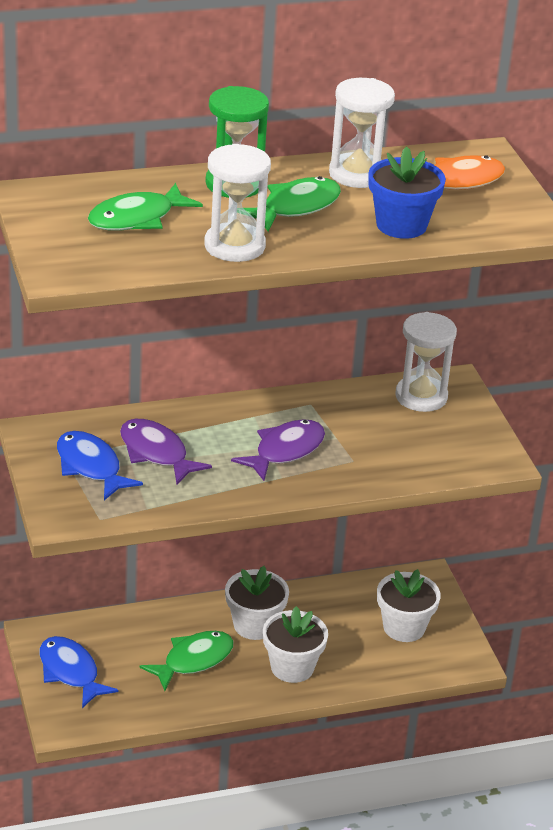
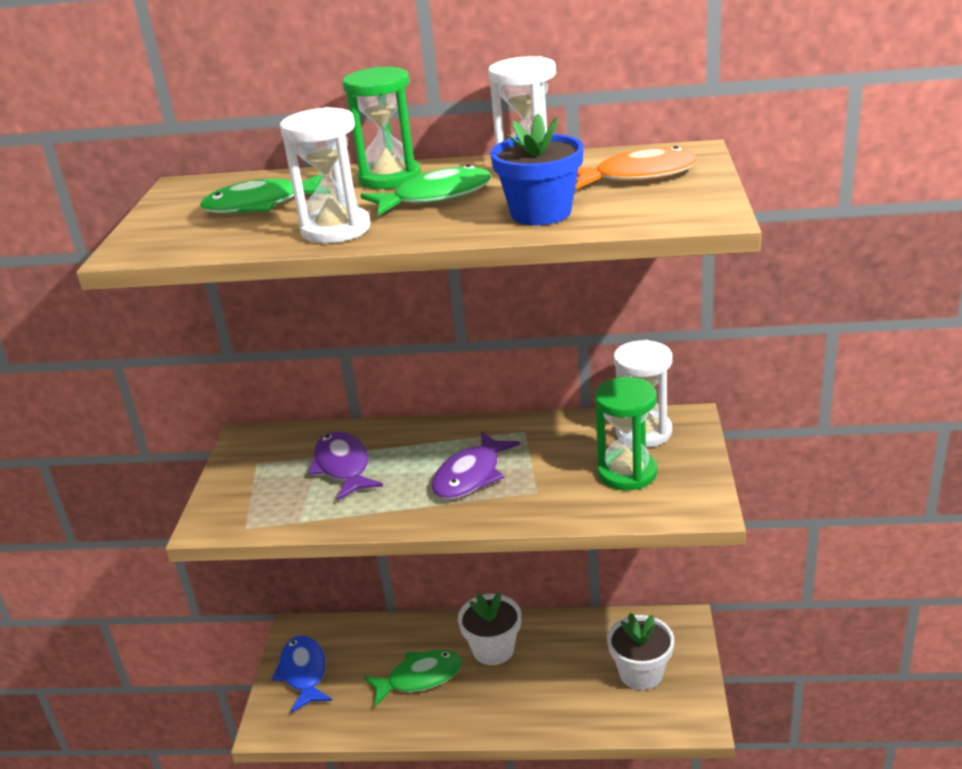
camera: 25 degrees right, 5 degrees down
(90, 467) = (273, 475): blue fish -> none
(285, 451) = (471, 476): purple fish -> purple fish turned 150 degrees clockwise
(292, 667) = (510, 700): white flower pot -> none
(424, 436) = (627, 473): none -> green hourglass

